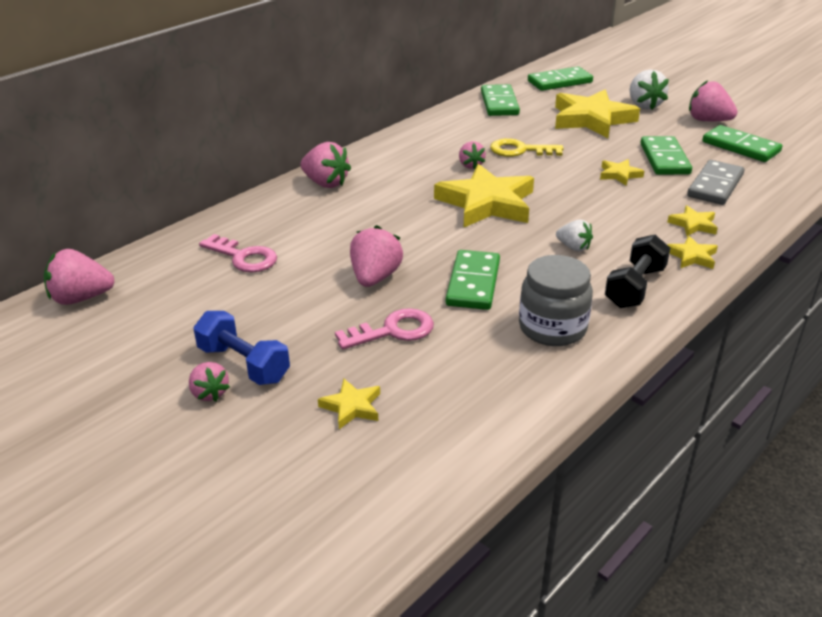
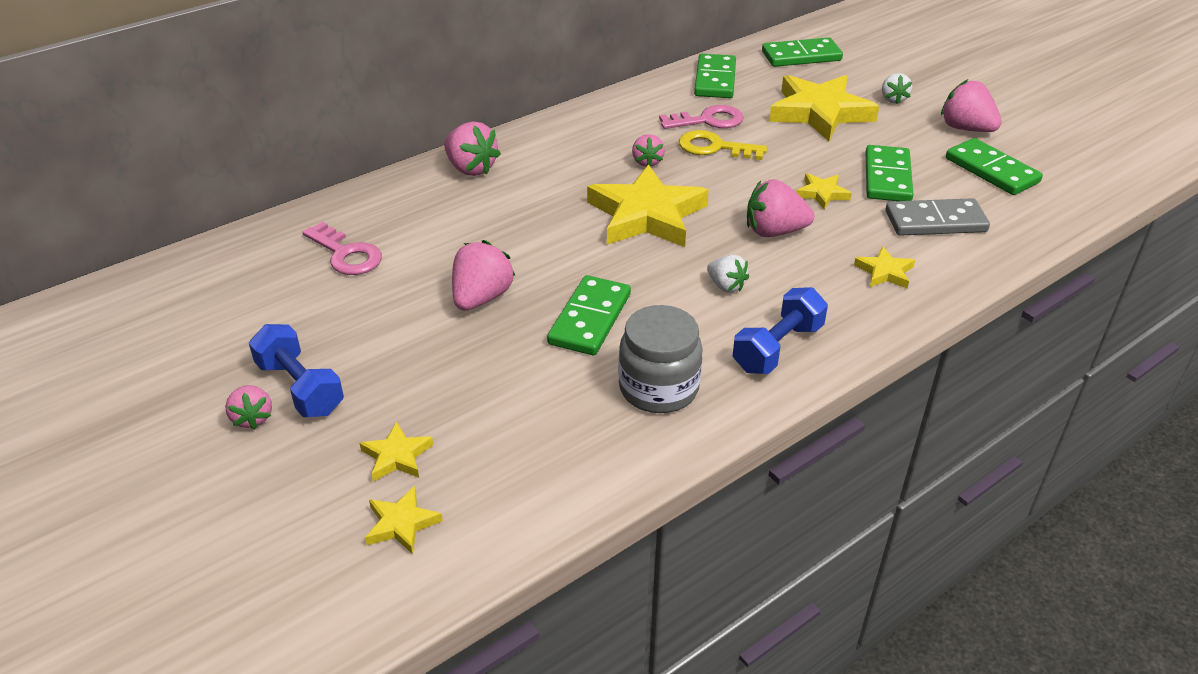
camera: 10 degrees right, 5 degrees up
(81, 298) = (158, 284): pink strawberry -> pink strawberry (774, 231)
(393, 331) = (476, 368): pink key -> pink key (708, 120)
(635, 287) = (777, 348): black dumbbell -> blue dumbbell
(644, 105) = (893, 99): white strawberry -> white strawberry, size x0.62
(692, 256) = (864, 315): yellow star -> yellow star (401, 524)
(715, 186) = (935, 221): grey domino -> grey domino turned 45 degrees clockwise

